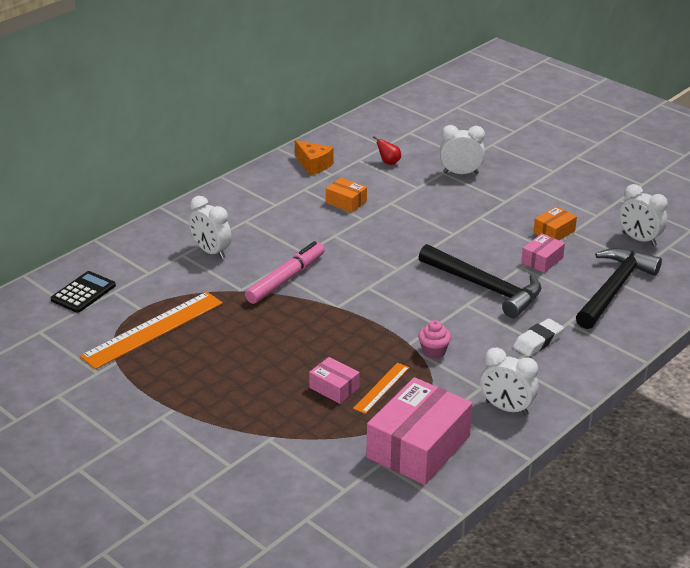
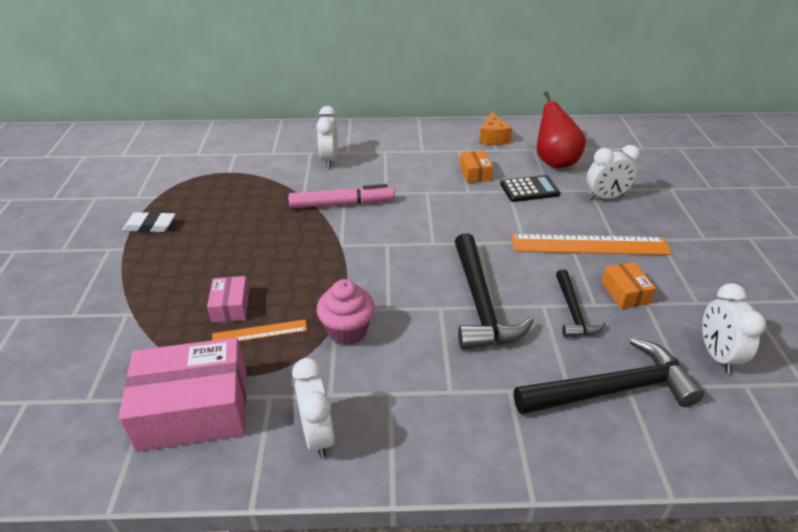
camera: 45 degrees right, 5 degrees up
(83, 293) = (220, 145): black calculator -> black calculator (529, 189)
(153, 329) = (210, 189): orange ruler -> orange ruler (589, 245)
(389, 162) = (554, 162): red pear -> red pear, size x2.29
(433, 352) = (347, 331): pink cupcake -> pink cupcake, size x1.52
(460, 173) = (605, 197): white clock -> white clock turned 120 degrees clockwise
(538, 341) = (450, 388): white eraser -> white eraser (150, 226)
(542, 260) = (573, 312): pink box -> black hammer
(554, 232) = (625, 293): orange box -> orange box turned 75 degrees clockwise

